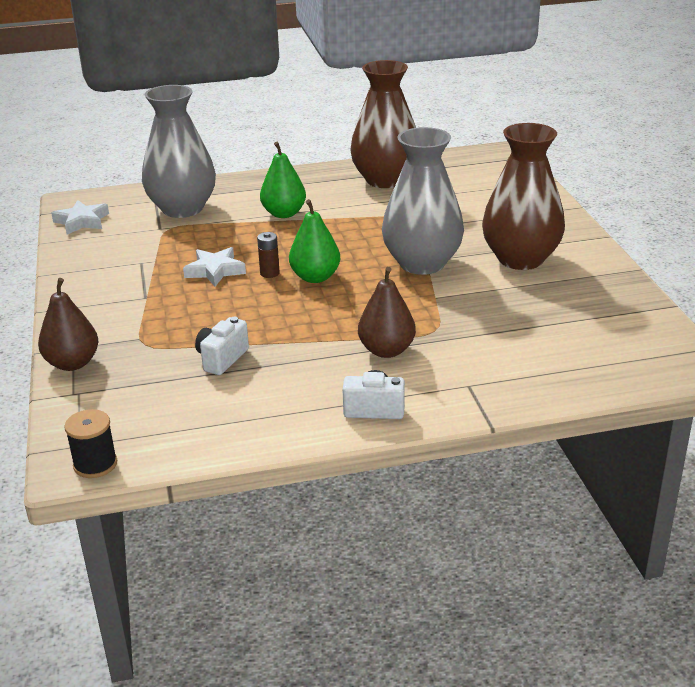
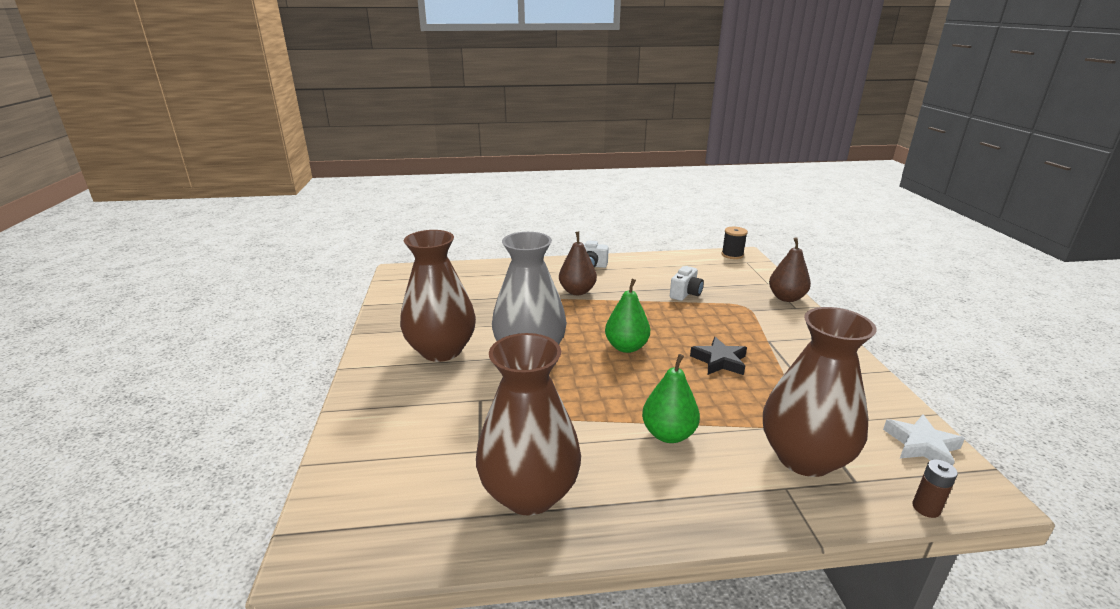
camera: 175 degrees left, 5 degrees down
(182, 209) = (804, 458): grey vase -> brown vase
(215, 271) = (719, 361): white star -> black star
(269, 273) = (668, 354): brown battery -> brown battery (926, 508)

